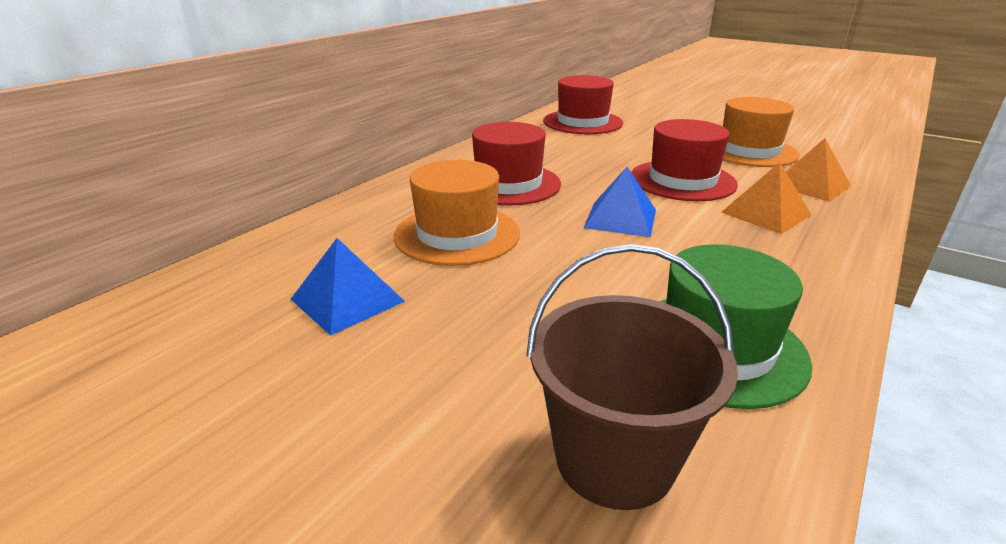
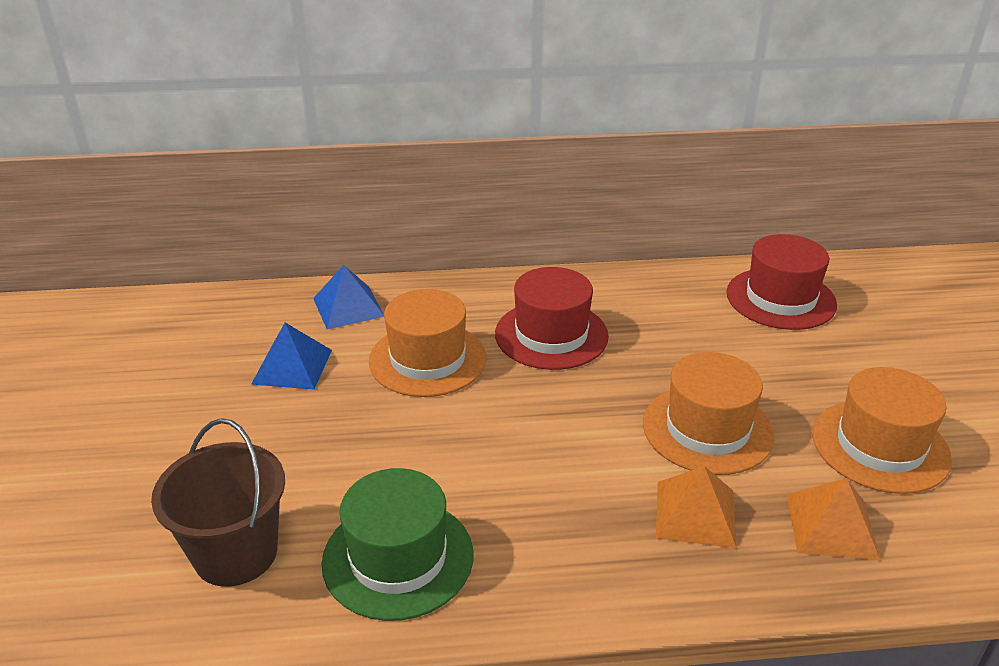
camera: 50 degrees right, 5 degrees up
(621, 218) = (561, 427): blue pyramid -> blue pyramid (348, 307)
(682, 180) = (707, 429): red hat -> orange hat

